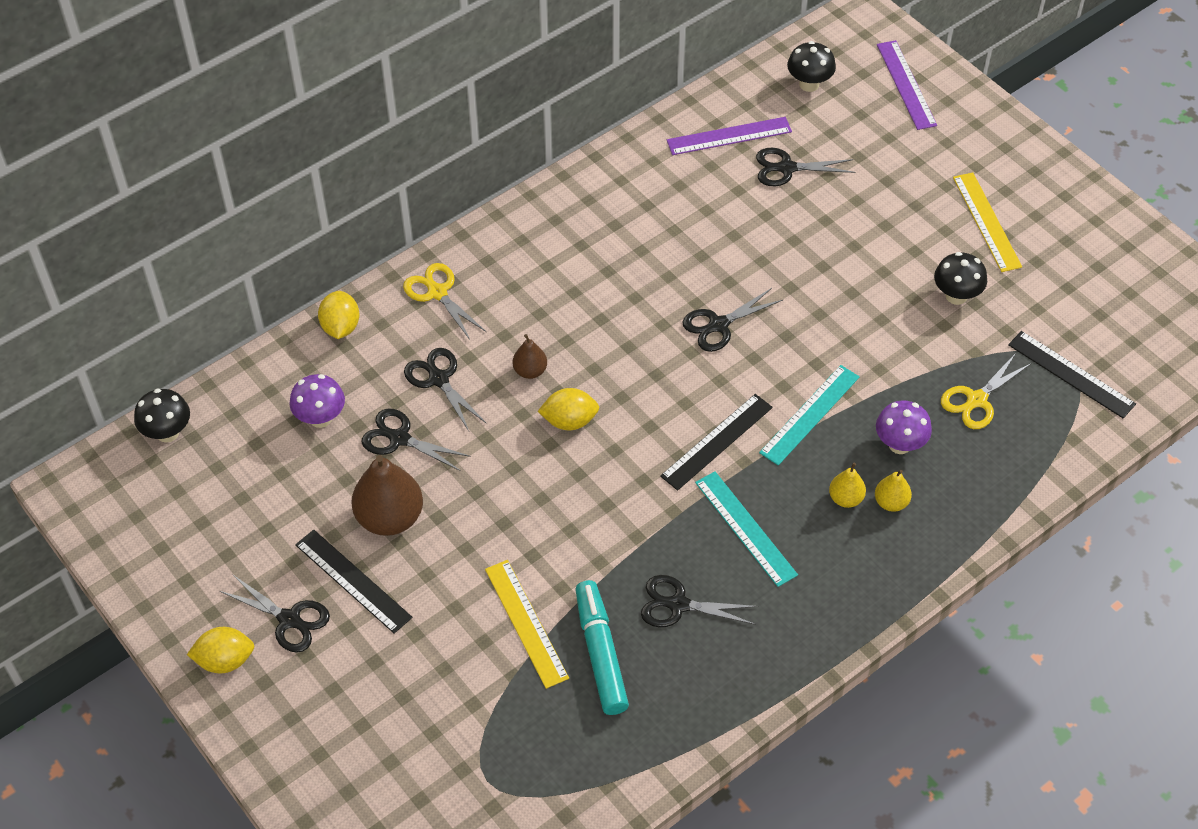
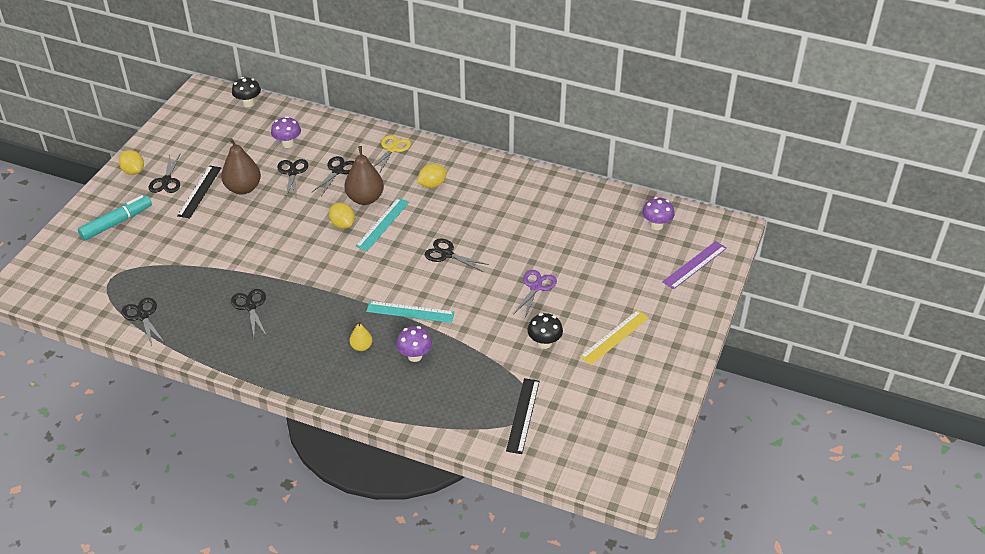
camera: 60 degrees right, 10 degrees down
(341, 327) = (347, 128): yellow lemon -> yellow lemon (432, 185)
(526, 623) = (208, 257): yellow ruler -> none
(530, 371) = (365, 199): brown pear -> brown pear, size x1.92
(601, 653) = (205, 289): turquoise marker -> turquoise marker (117, 223)
(717, 441) = (366, 282): black ruler -> none
(729, 136) = (587, 209): purple ruler -> none
(746, 528) = (316, 314): turquoise ruler -> turquoise ruler (383, 224)
(787, 168) = (583, 239): black scissors -> black scissors (142, 316)
(809, 84) = (656, 225): black mushroom -> purple mushroom
(847, 258) = (536, 287): none -> purple scissors
(891, 502) = (371, 366): yellow pear -> none
(976, 400) = (471, 378): yellow scissors -> none

